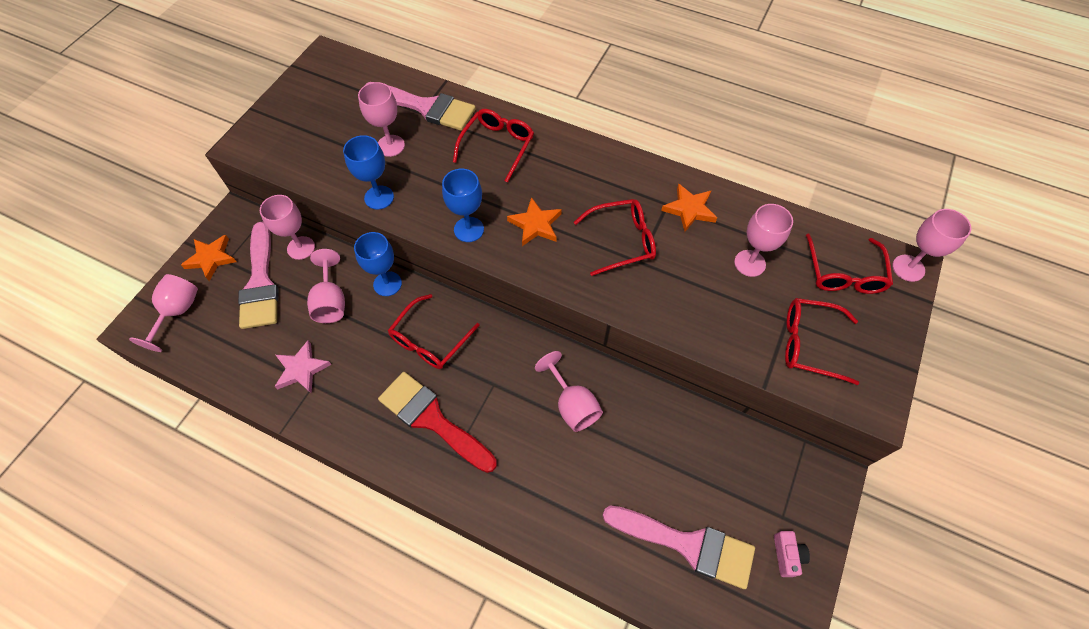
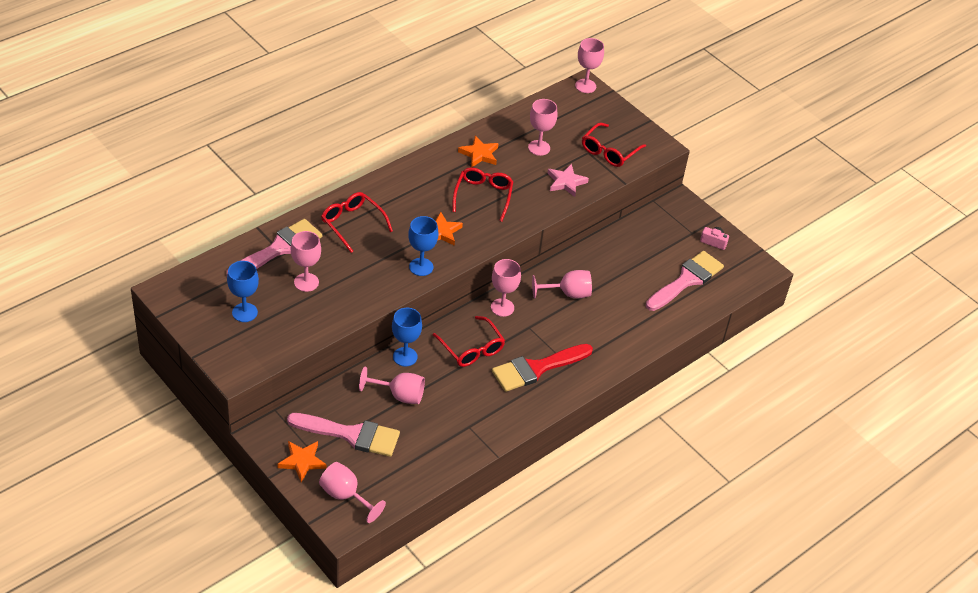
camera: 70 degrees left, 15 degrees down
(301, 248) = (332, 399): pink goblet -> pink goblet (502, 307)
(302, 369) = (451, 429): pink star -> pink star (566, 182)
(379, 197) = (356, 305): blue goblet -> blue goblet (244, 312)
(843, 273) = (571, 113): red glasses -> none

